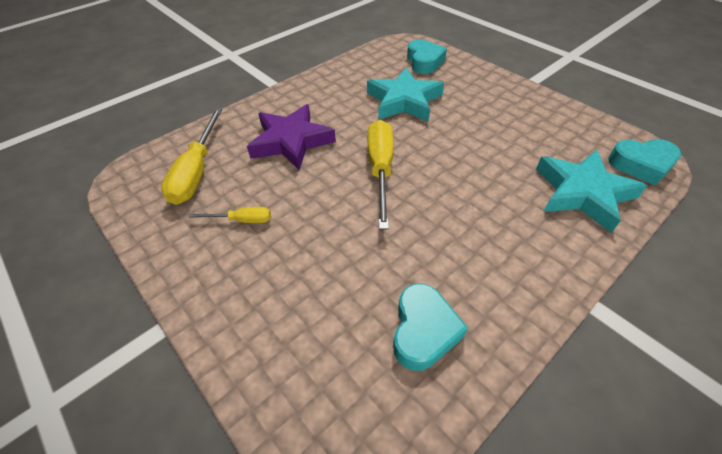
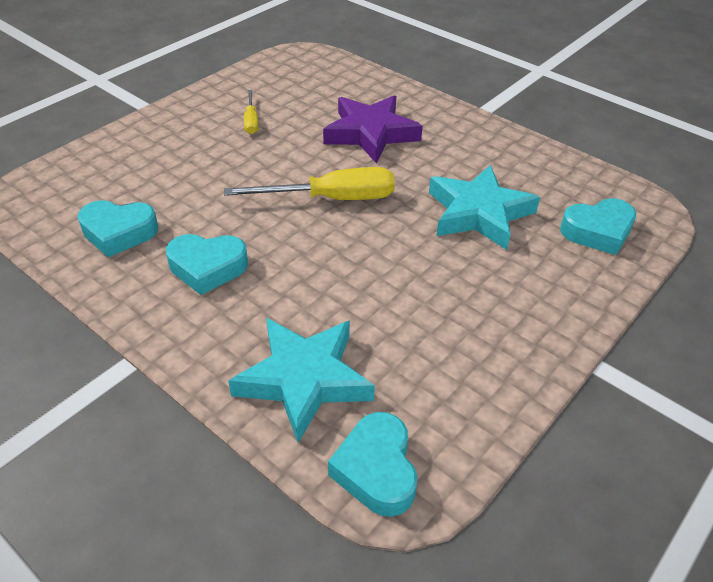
camera: 80 degrees right, 5 degrees down
(197, 171) = (315, 87): yellow screwdriver -> none
(472, 251) = (207, 268): none -> turquoise heart

